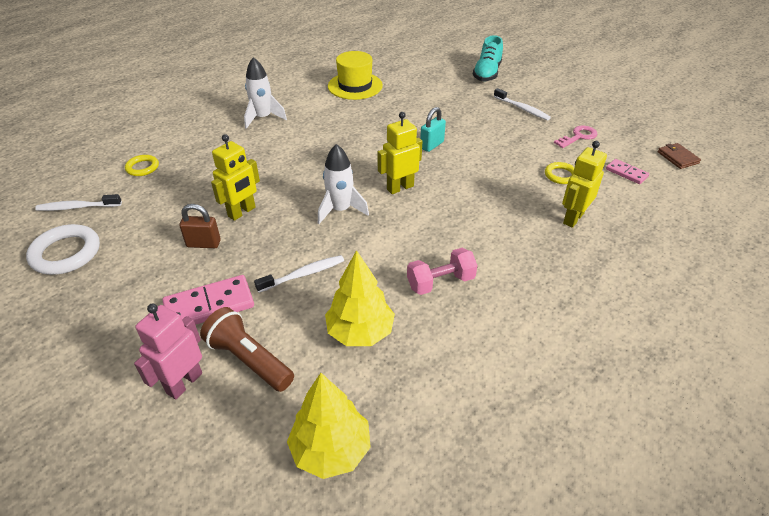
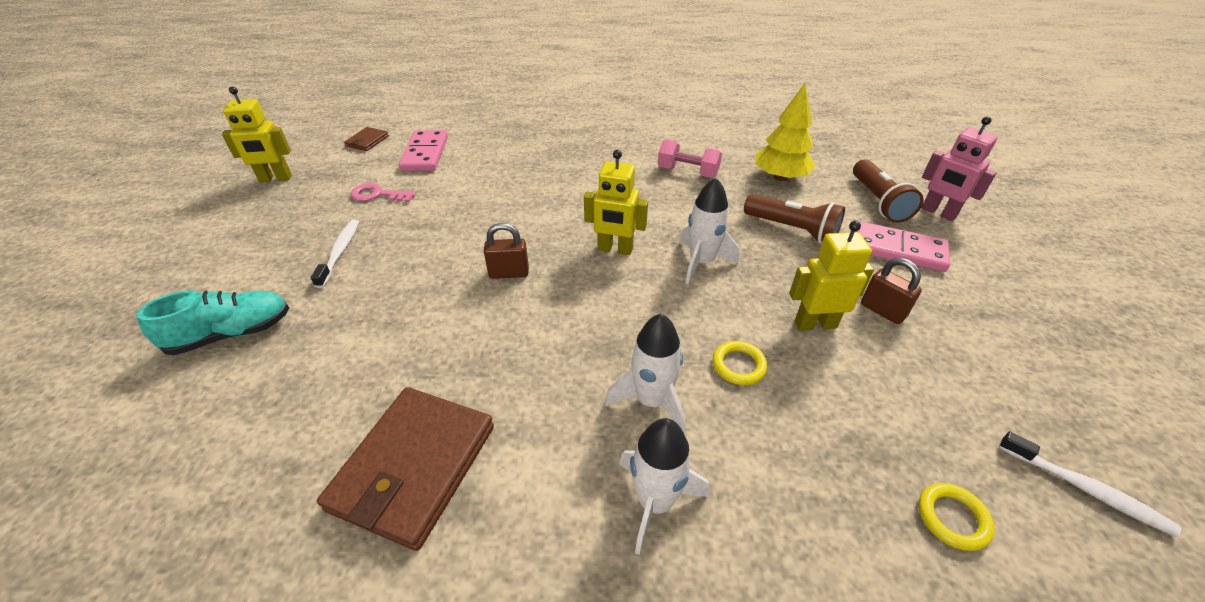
camera: 135 degrees left, 0 degrees up
(66, 253) = (1085, 401): white ring -> none
(184, 383) = (938, 212): pink robot -> pink robot turned 60 degrees clockwise
(295, 139) = (651, 401): none -> white rocket
(303, 274) = (792, 229): white toothbrush -> brown flashlight
(331, 450) = (847, 146): yellow tree -> none
(355, 86) = (414, 467): yellow hat -> brown wallet
(432, 145) = (509, 273): turquoise padlock -> brown padlock
(560, 175) = (469, 179): yellow ring -> yellow ring (739, 365)
(573, 218) = (529, 154): yellow robot -> yellow robot (275, 179)
(626, 173) = (425, 154): pink domino -> pink domino, size x1.74

